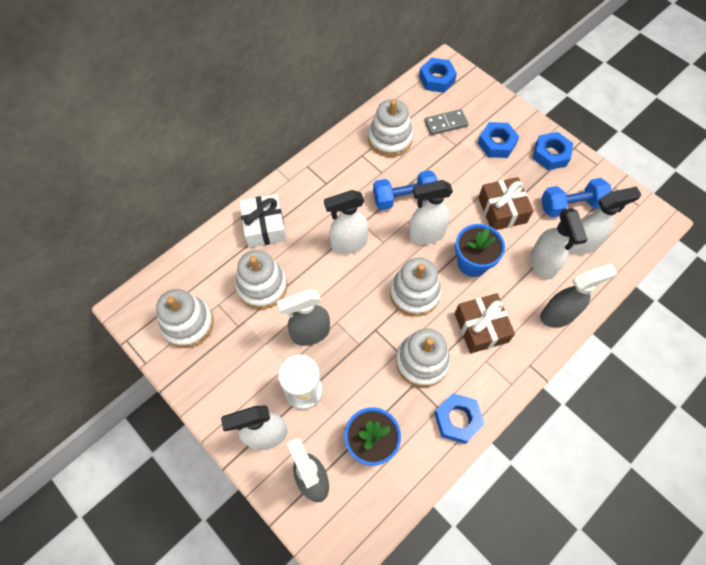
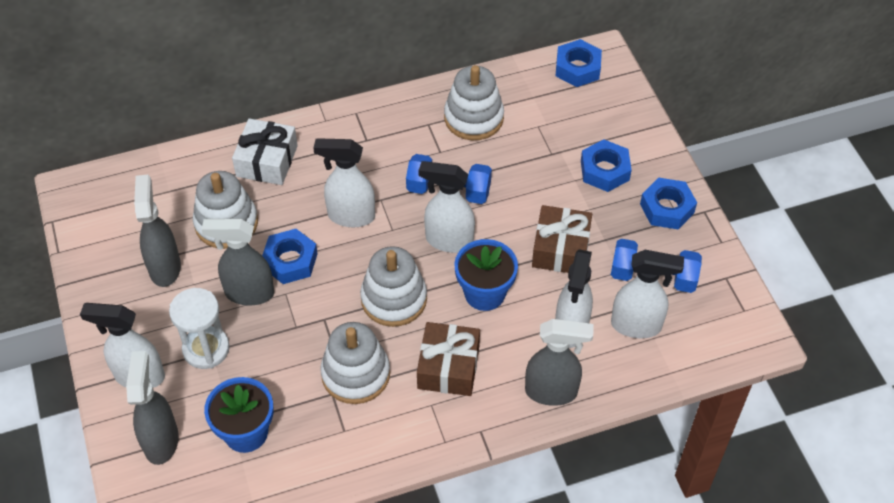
camera: 25 degrees right, 10 degrees down
(188, 324) = (124, 230): white stacking toy -> none
(236, 340) = (165, 267): none -> grey spray bottle
(445, 123) = (555, 124): grey domino -> none
(457, 420) = (357, 451): blue nut -> blue nut (290, 261)

